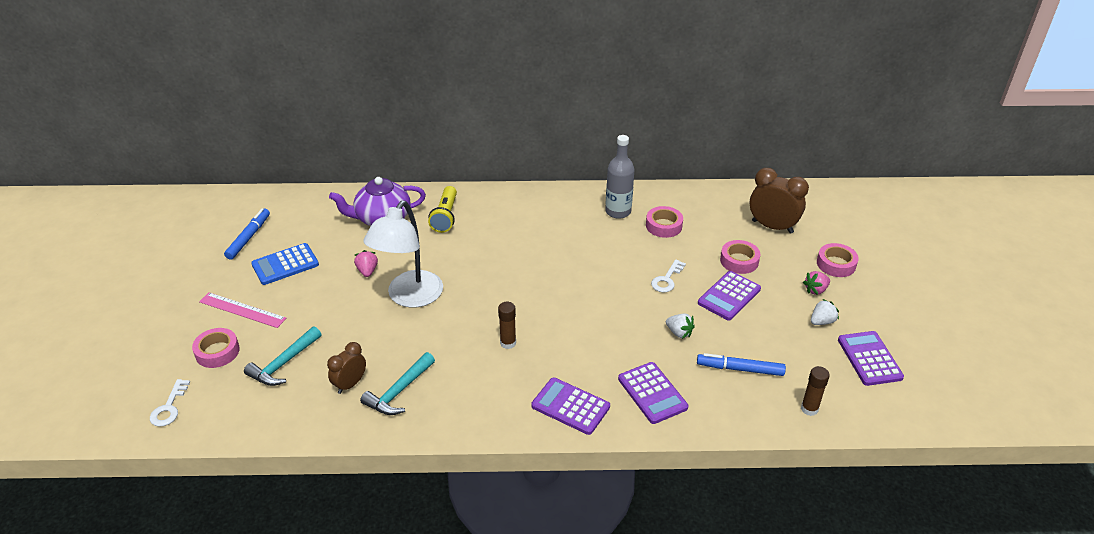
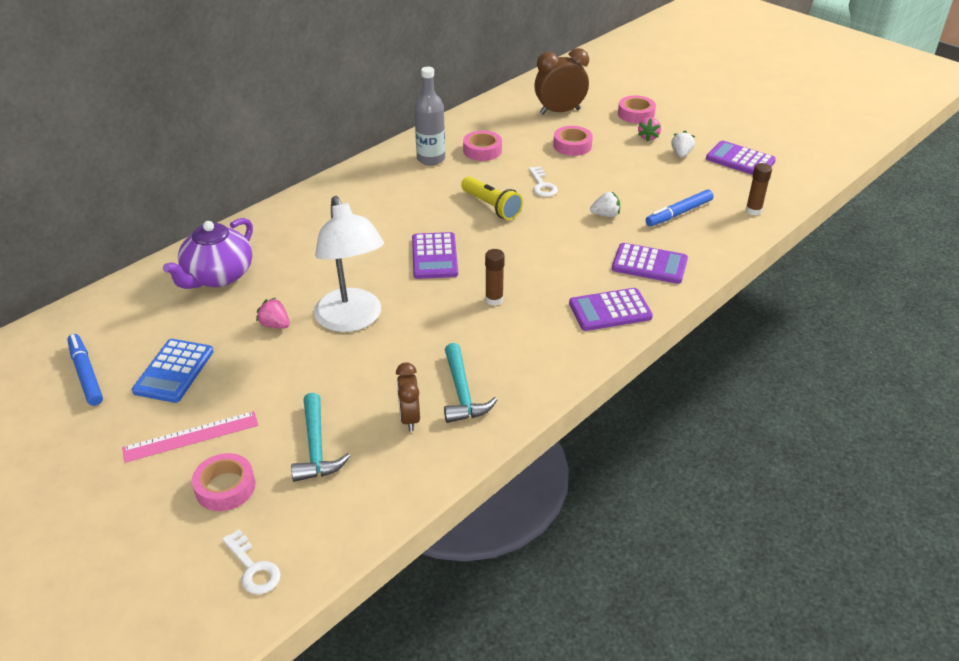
camera: 45 degrees left, 0 degrees up
(445, 216) = (281, 241): yellow flashlight -> yellow flashlight (491, 206)
(729, 296) = (601, 172): purple calculator -> purple calculator (434, 256)

